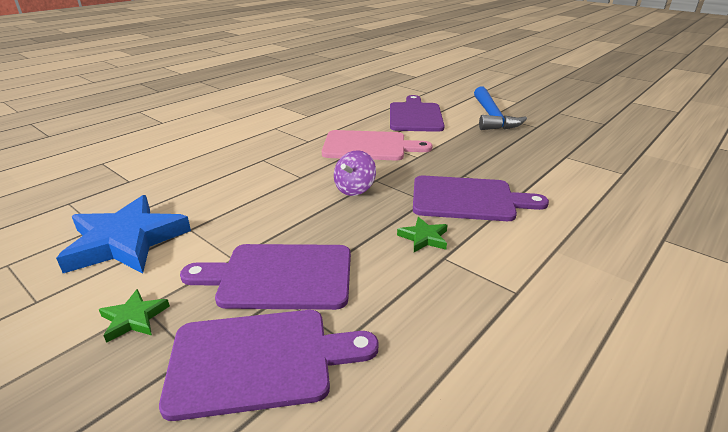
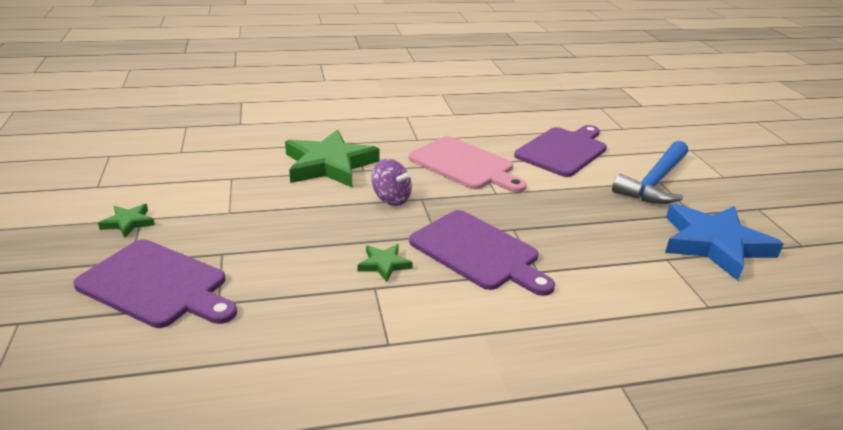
camera: 35 degrees right, 0 degrees up
(126, 241) = (184, 169): blue star -> blue star (714, 244)
(266, 184) = (329, 165): none -> green star
(279, 276) = (240, 239): purple cutting board -> none
(354, 189) = (391, 199): purple spinning top -> purple spinning top turned 120 degrees counterclockwise

